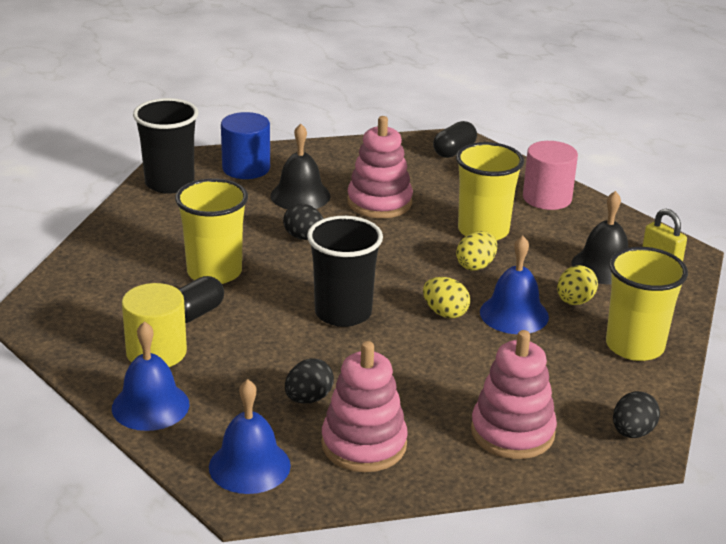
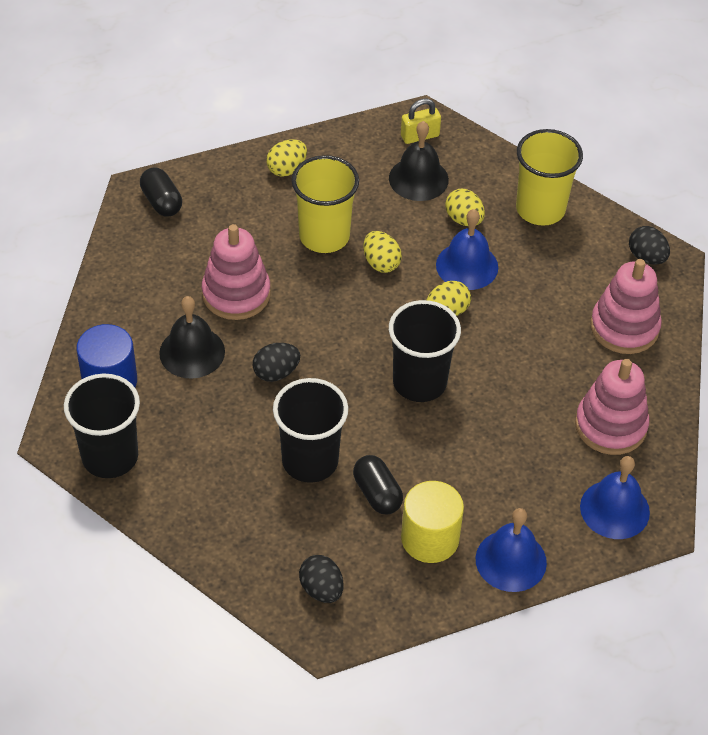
camera: 70 degrees left, 20 degrees up
(214, 272) = (310, 461): yellow cup -> black cup
(308, 398) = (538, 444): black egg -> black egg (321, 589)
(547, 198) = (287, 169): pink cylinder -> yellow egg

